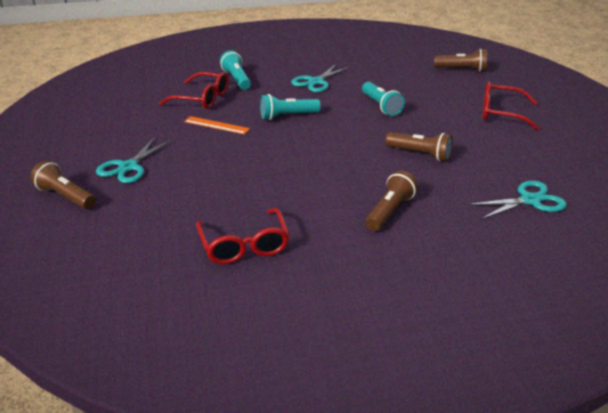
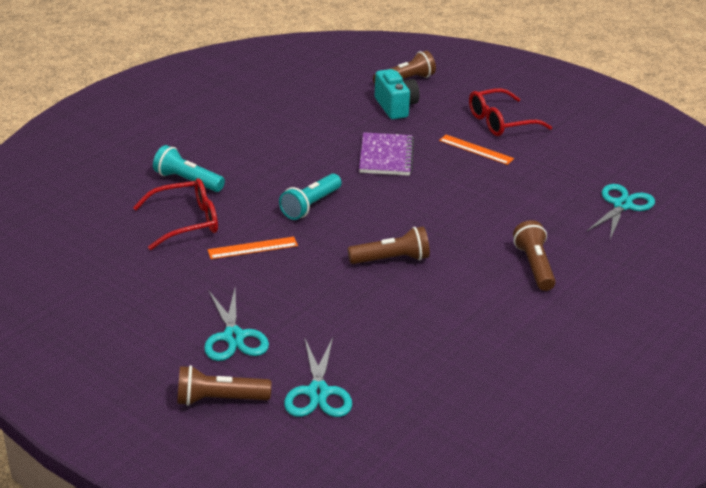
camera: 40 degrees left, 0 degrees up
(244, 245) = (463, 357): red glasses -> none
(316, 82) = (281, 151): turquoise scissors -> turquoise scissors (318, 392)
(381, 106) = (386, 156): turquoise flashlight -> purple notebook
(420, 154) = (487, 197): brown flashlight -> brown flashlight (391, 259)
(431, 81) = (395, 107): none -> turquoise camera
(455, 123) = (476, 149): none -> orange ruler

